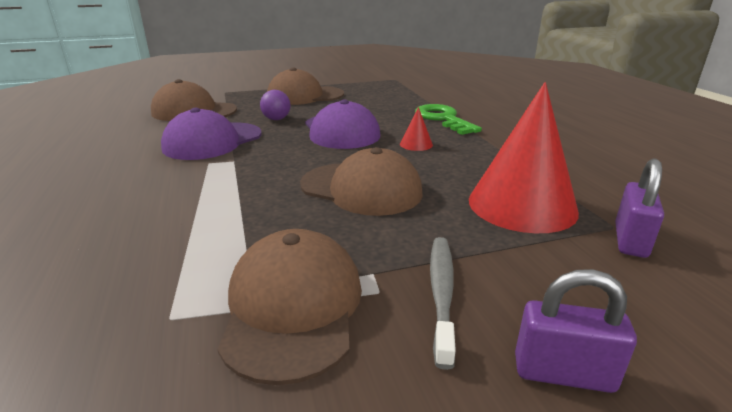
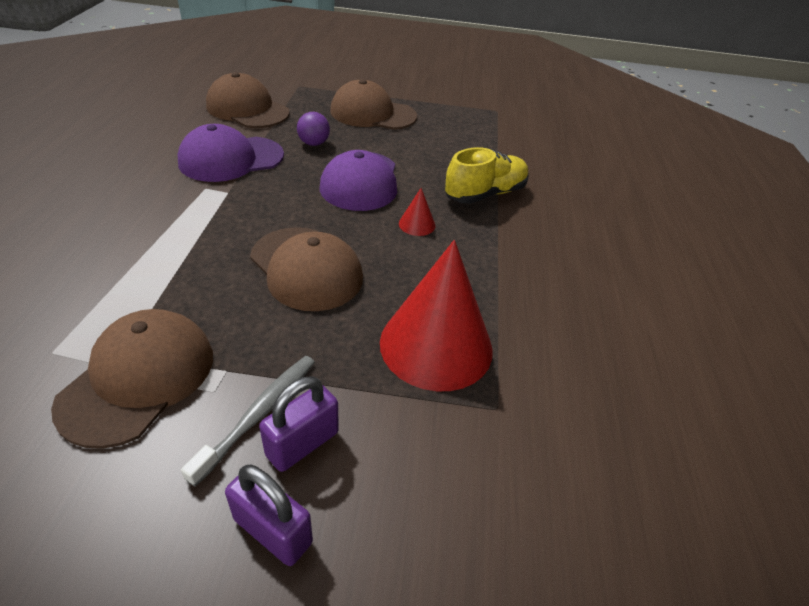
camera: 20 degrees right, 15 degrees up
(443, 119) = (485, 194): green key -> yellow shoe
(630, 240) = (493, 431): purple padlock -> purple padlock (302, 443)

